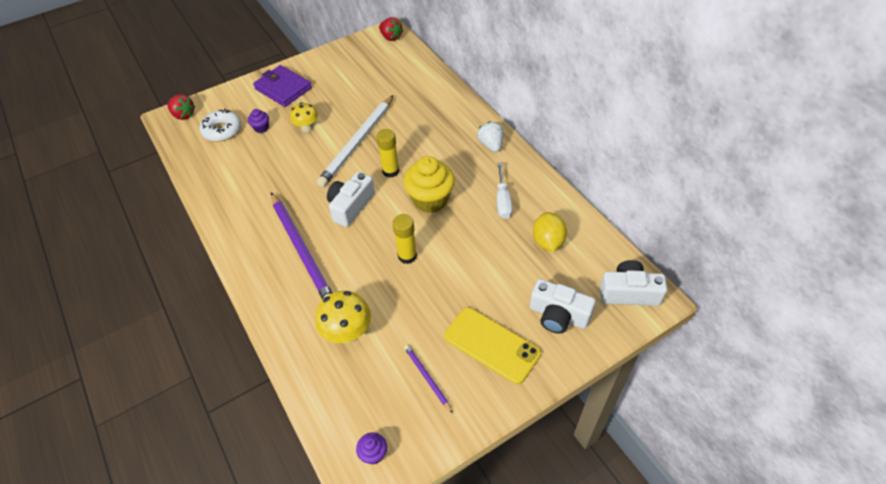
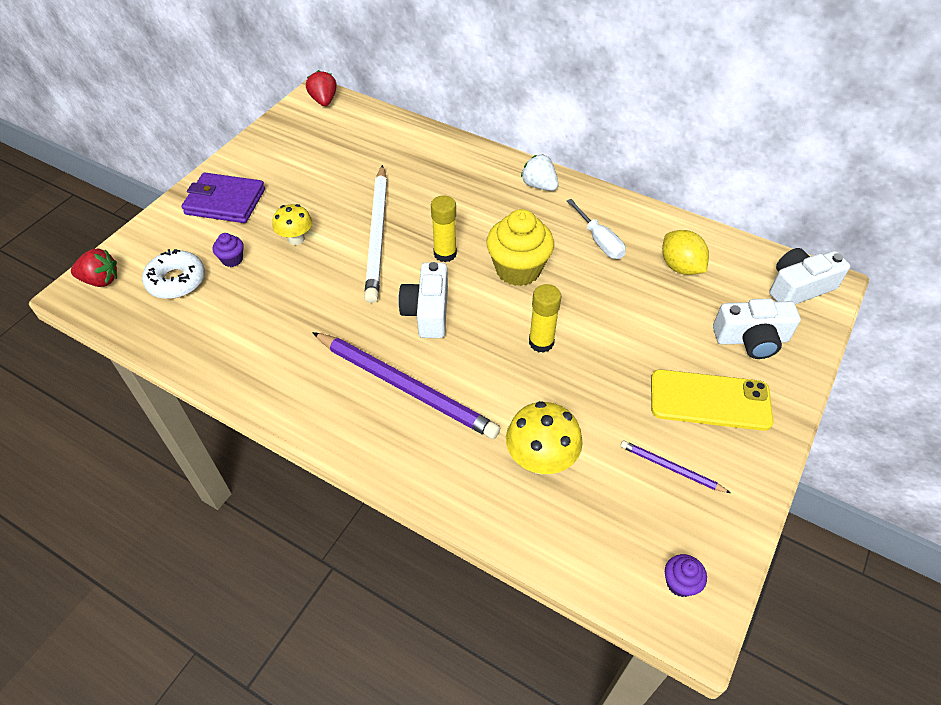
camera: 30 degrees left, 0 degrees up
(391, 37) = (324, 101): red strawberry -> red strawberry turned 120 degrees counterclockwise

